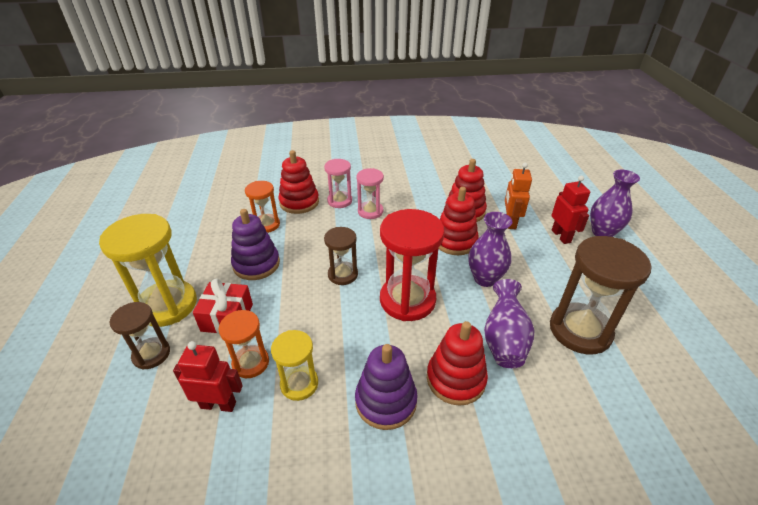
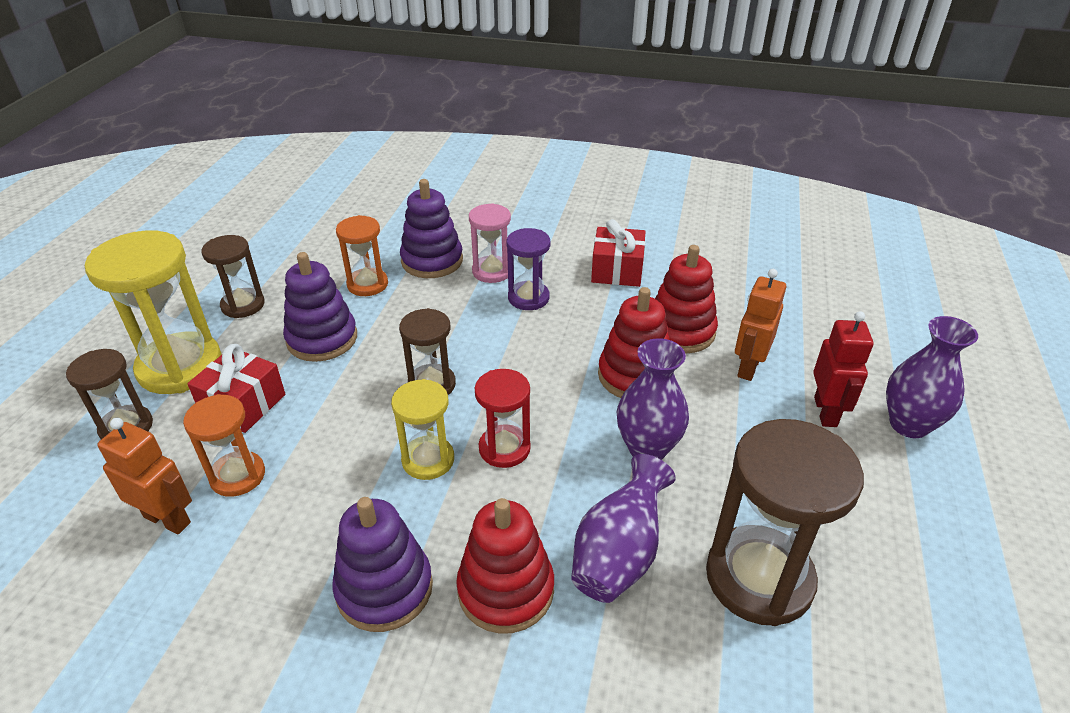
camera: 20 degrees right, 0 degrees up
(189, 256) = (243, 305): none -> brown hourglass
(218, 404) = (167, 519): red robot -> orange robot
(299, 202) = (432, 261): red stacking toy -> purple stacking toy
(299, 384) = (283, 525): yellow hourglass -> yellow hourglass (428, 460)
(370, 211) = (528, 298): pink hourglass -> purple hourglass
(407, 300) = (504, 448): red hourglass -> red hourglass, size x0.57
(411, 185) = (617, 270): none -> red gift

